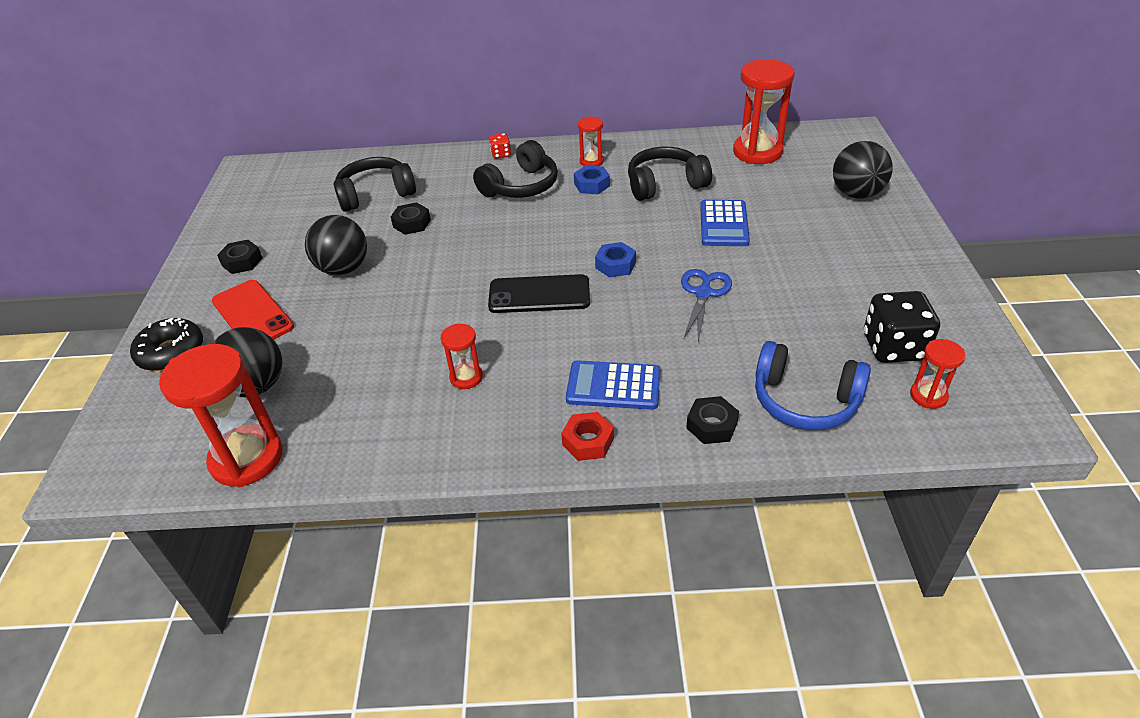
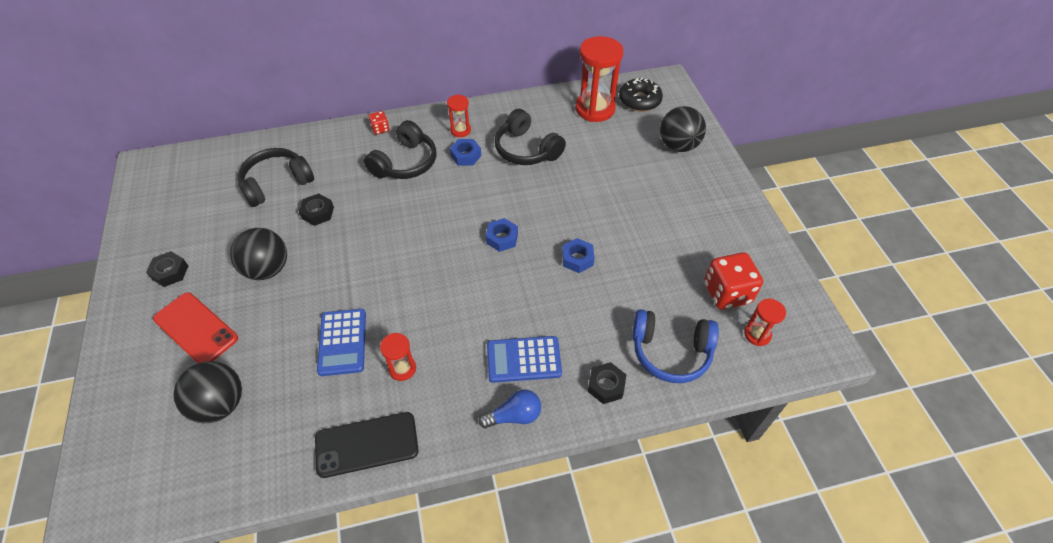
camera: 15 degrees left, 10 degrees up
(171, 352) = (130, 380): black donut -> black donut (639, 100)
(247, 458) = (232, 479): red hourglass -> none
(539, 294) = (445, 276): black phone -> black phone (367, 444)
(588, 441) = (514, 416): red nut -> blue light bulb
(665, 184) = (526, 150): black headphones -> black headphones turned 105 degrees counterclockwise
(703, 293) = (577, 259): blue scissors -> blue nut
(724, 224) = (581, 187): blue calculator -> blue calculator (342, 342)
(893, 347) = (727, 293): black dice -> red dice

